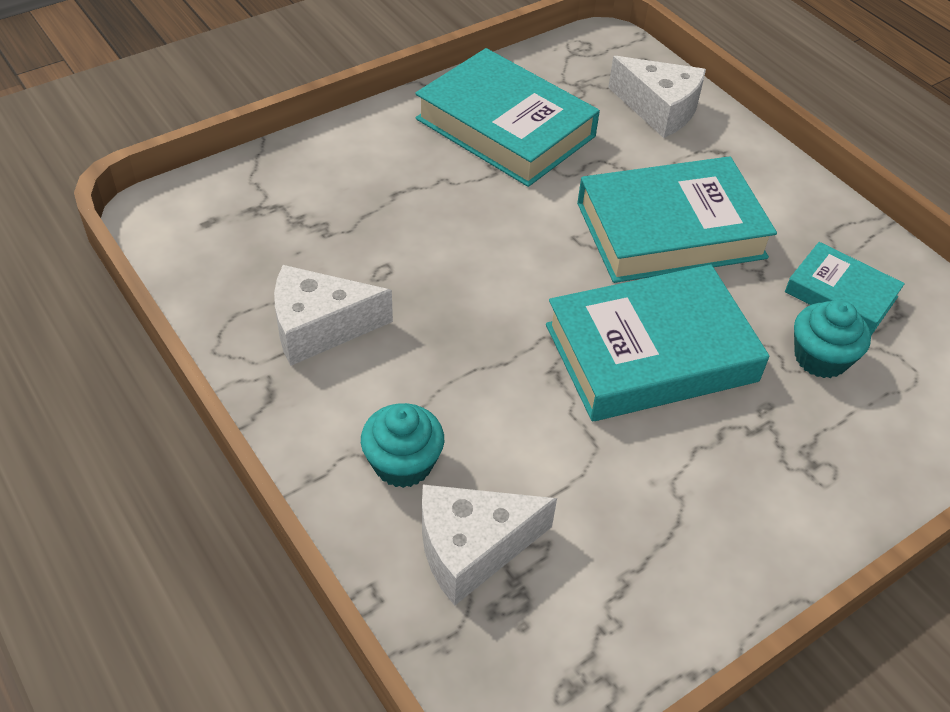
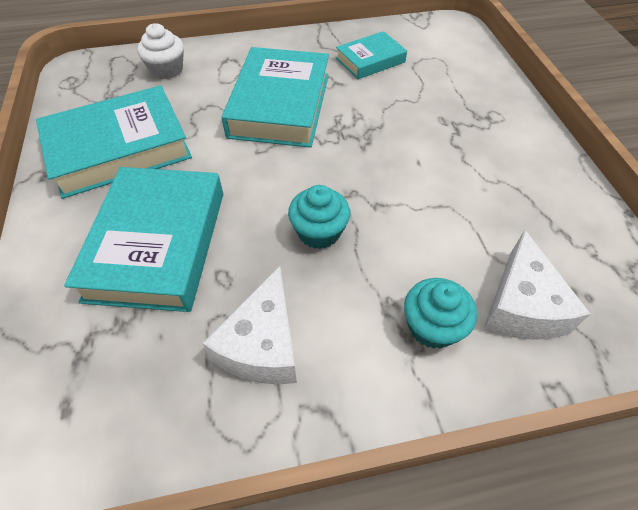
camera: 65 degrees left, 5 degrees up
(650, 353) = (380, 152): turquoise book -> turquoise book (157, 244)
(659, 109) = (167, 70): white cheese -> white cupcake
(820, 358) = (413, 85): turquoise cupcake -> turquoise cupcake (319, 232)

